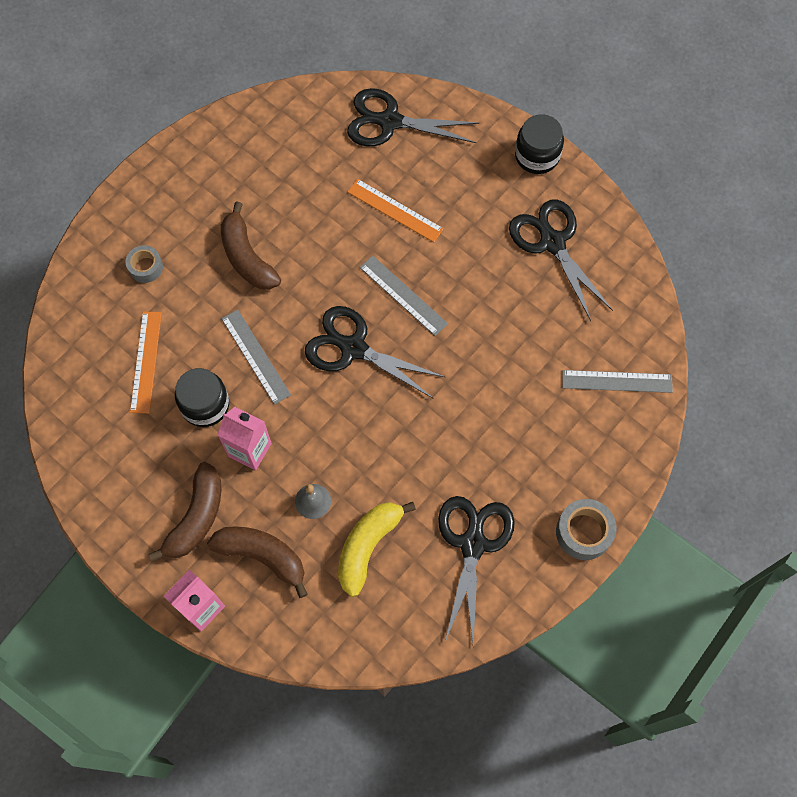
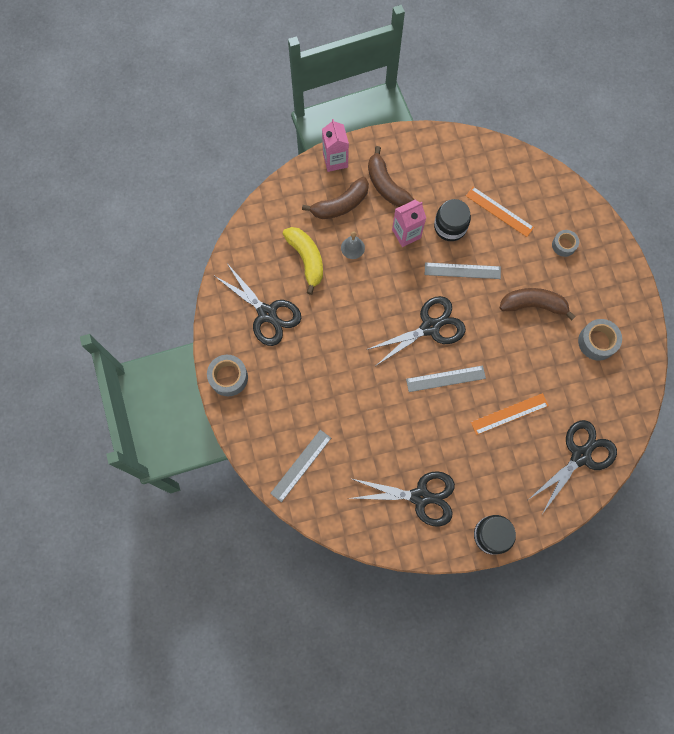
camera: 125 degrees right, 5 degrees up
(247, 172) = (597, 342): none -> grey tape

